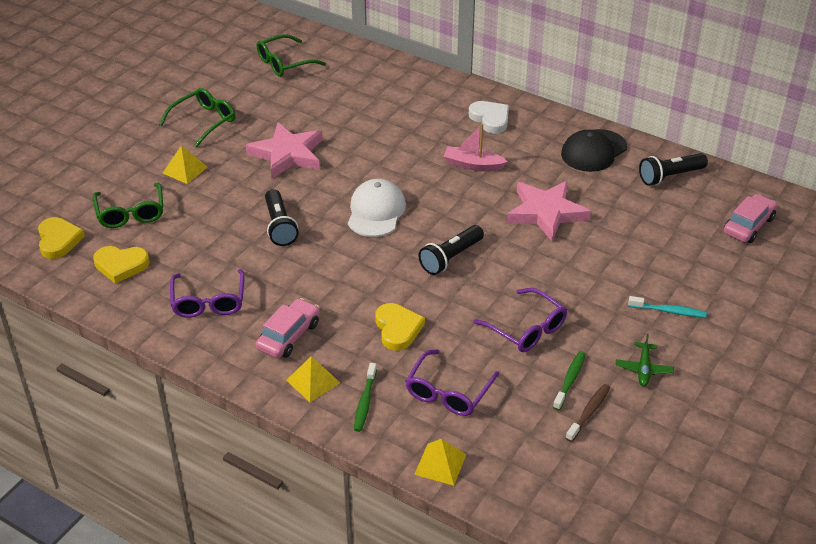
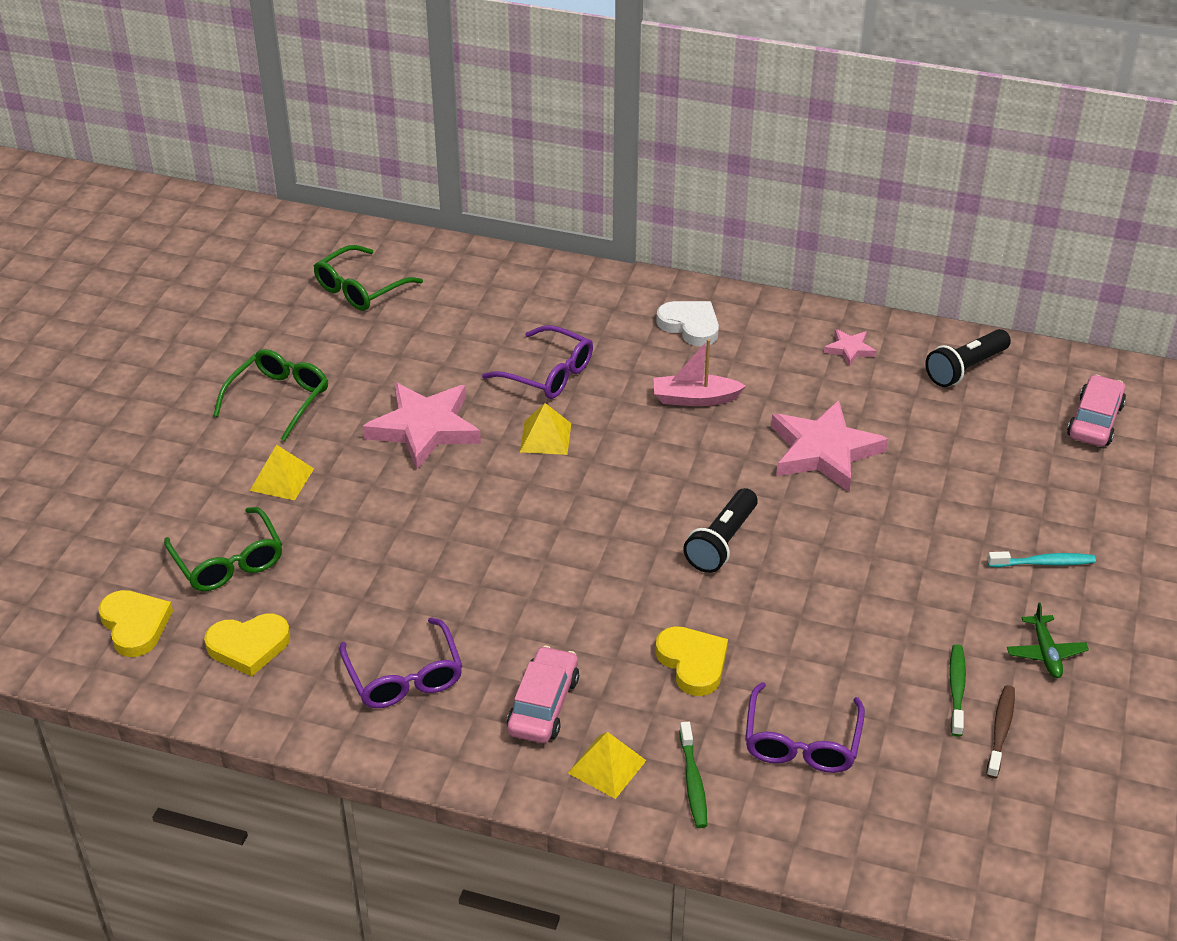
camera: 15 degrees left, 0 degrees up
(280, 226) = (460, 541): black flashlight -> none
(376, 211) = (588, 493): white cap -> none
(440, 464) = (835, 850): yellow pyramid -> yellow pyramid (545, 437)
(526, 329) = (867, 626): purple glasses -> purple glasses (547, 373)
(593, 151) = (849, 349): black cap -> pink star

